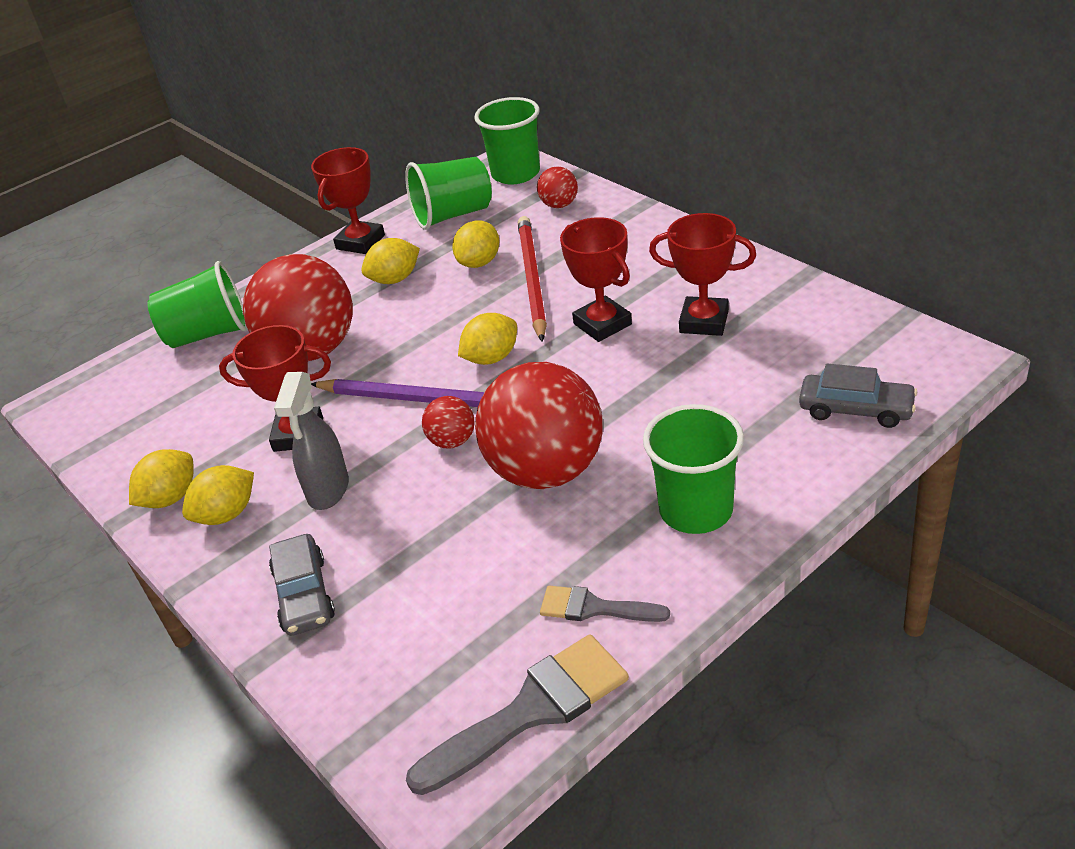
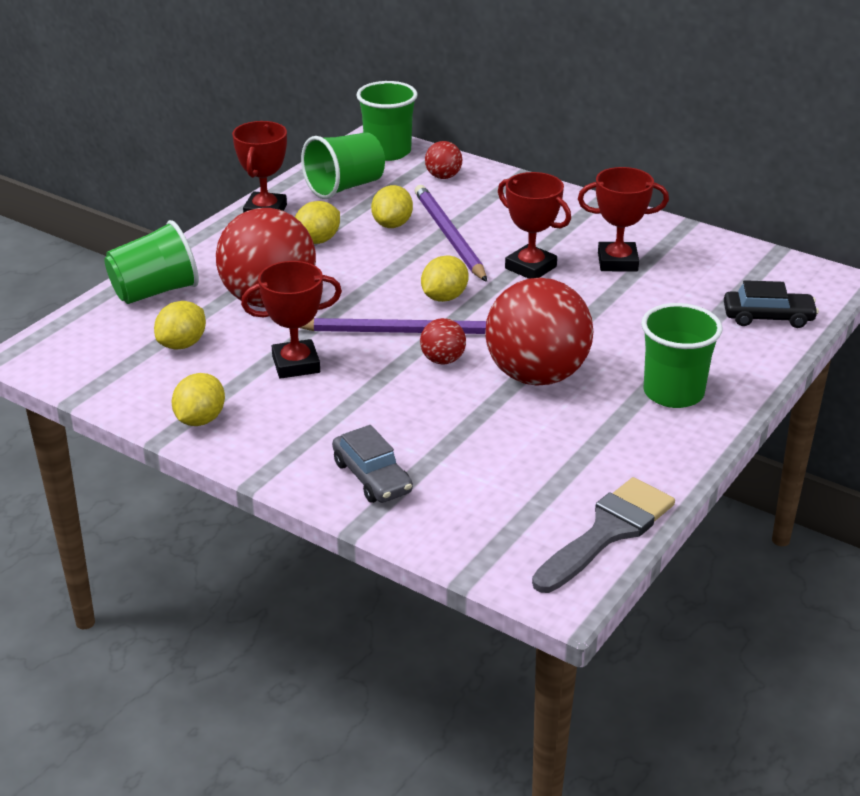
camera: 20 degrees left, 5 degrees down
(226, 514) = (264, 427): yellow lemon -> yellow lemon (182, 344)
(328, 490) = (349, 403): grey spray bottle -> none
(532, 279) = (449, 236): red pencil -> purple pencil
(594, 608) = (624, 463): grey brush -> none
(856, 409) = (768, 317): grey car -> black car

